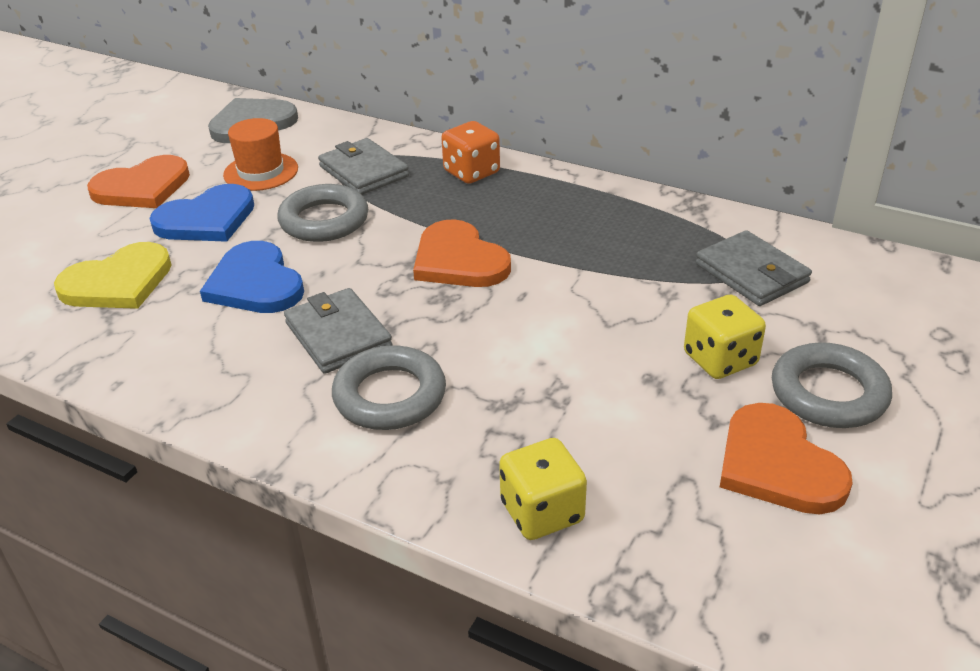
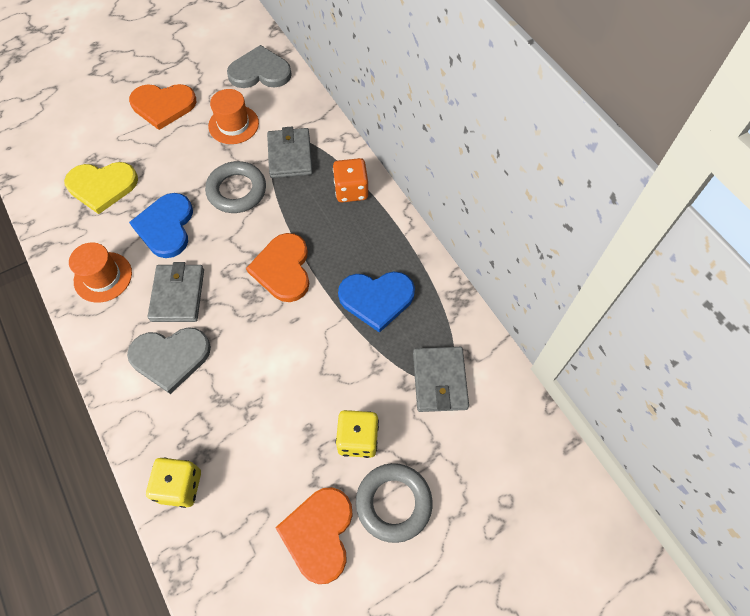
camera: 30 degrees right, 25 degrees up
(205, 362) = (103, 277): none -> orange hat
(207, 219) = (177, 154): blue heart -> blue heart (376, 299)
(390, 395) = (170, 357): grey ring -> grey heart

